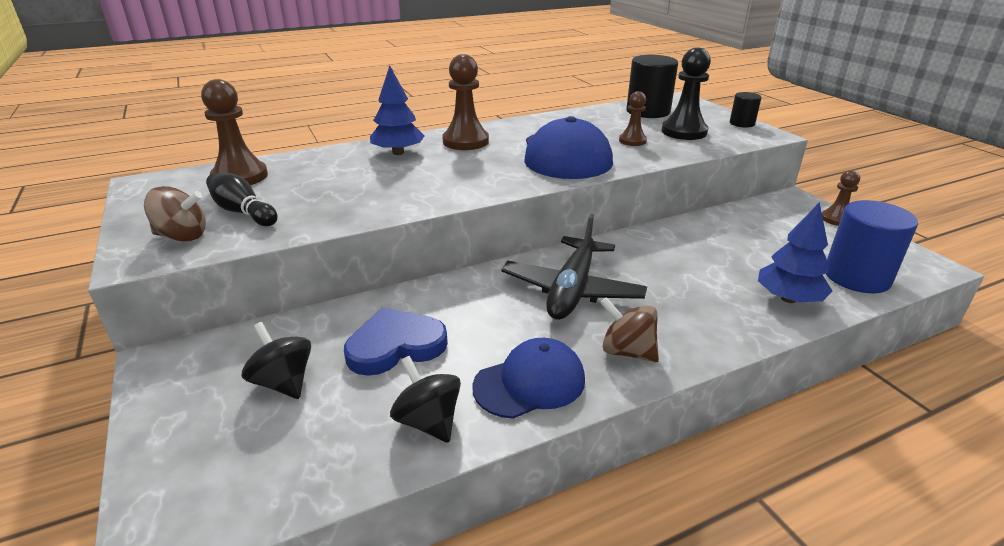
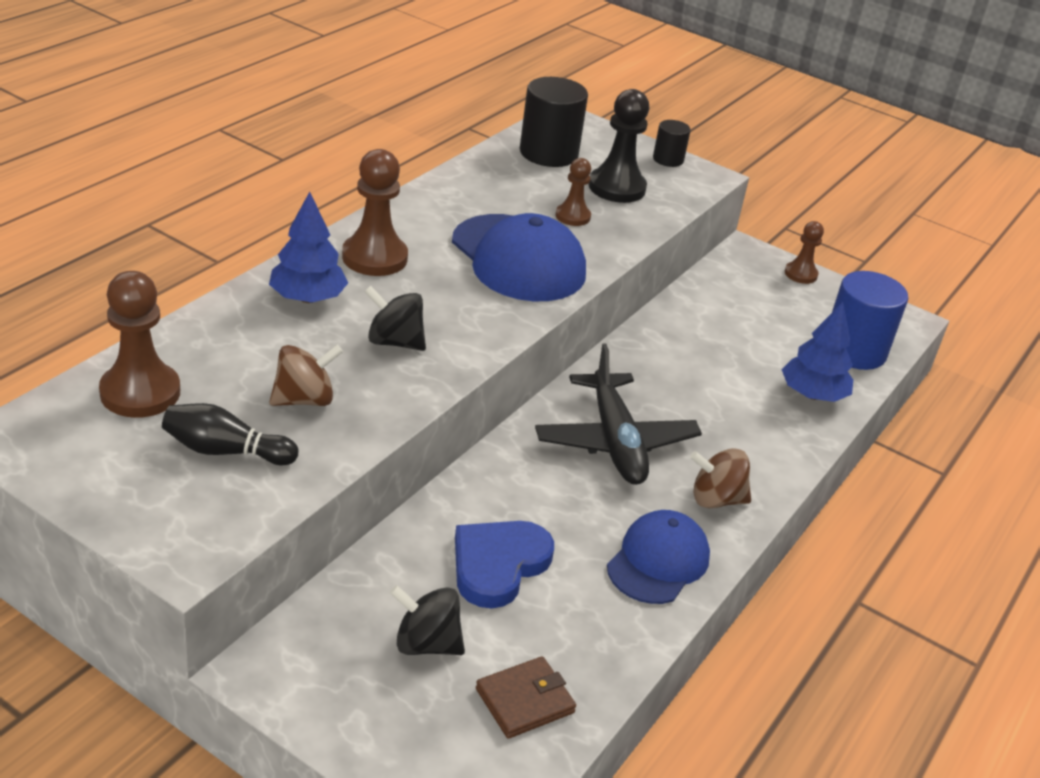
camera: 35 degrees left, 5 degrees up
(182, 236) = (196, 508): brown spinning top -> brown spinning top (304, 399)
(306, 453) = (525, 701): none -> brown wallet
(428, 421) = (603, 631): black spinning top -> black spinning top (394, 342)

